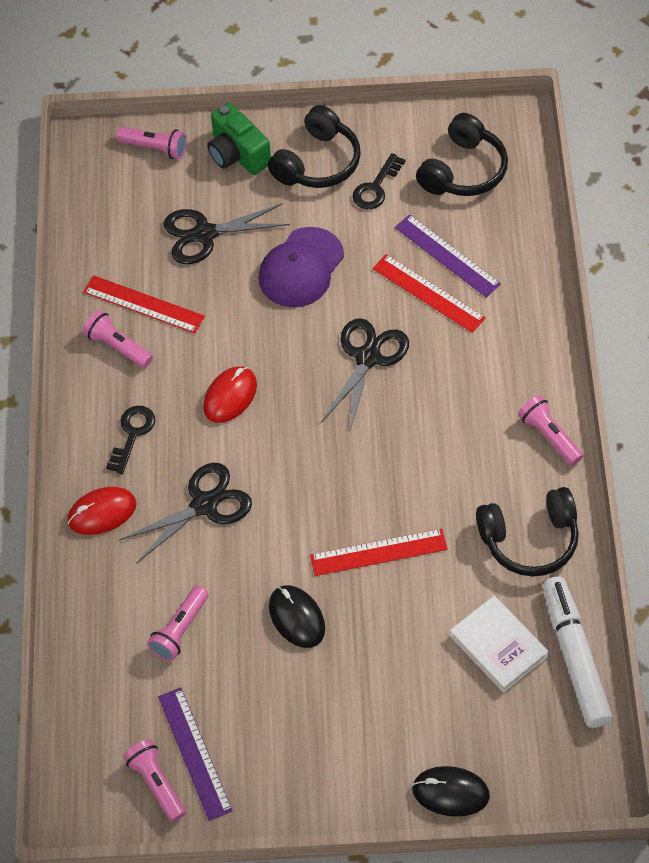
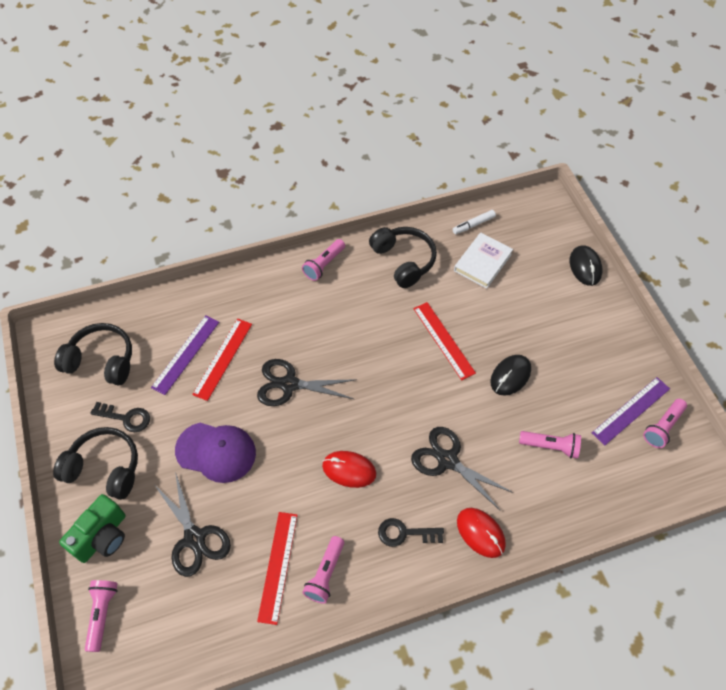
camera: 110 degrees left, 0 degrees up
(575, 657) = (473, 225): white marker -> white marker, size x0.49

